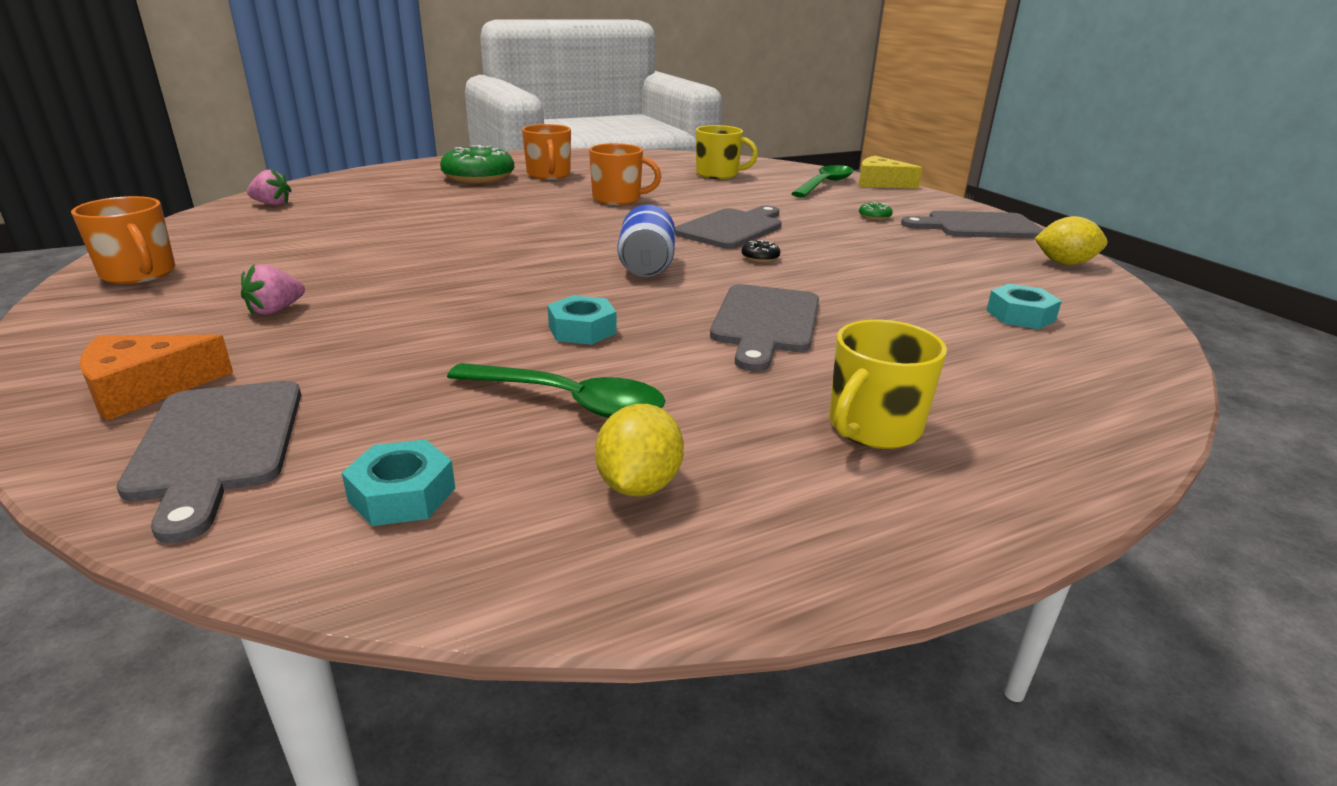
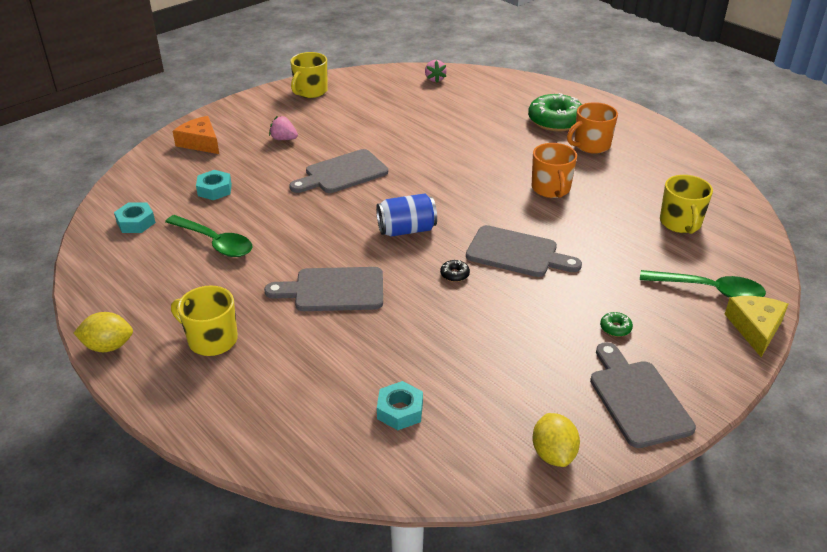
camera: 75 degrees right, 10 degrees up
(139, 274) = (310, 91): orange mug -> yellow mug
(217, 446) = (162, 174): grey cutting board -> grey cutting board (342, 173)
(570, 402) = (215, 242): green spoon -> green spoon turned 60 degrees counterclockwise
(582, 330) = (296, 228): turquoise nut -> turquoise nut (214, 190)
(639, 485) = (149, 275): yellow lemon -> yellow lemon (108, 346)

